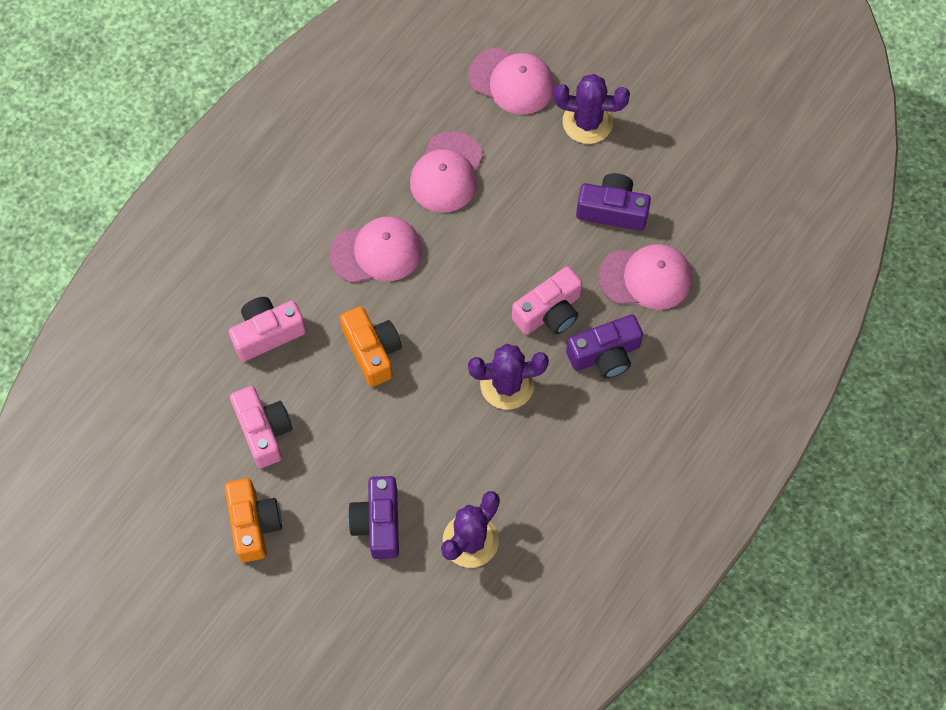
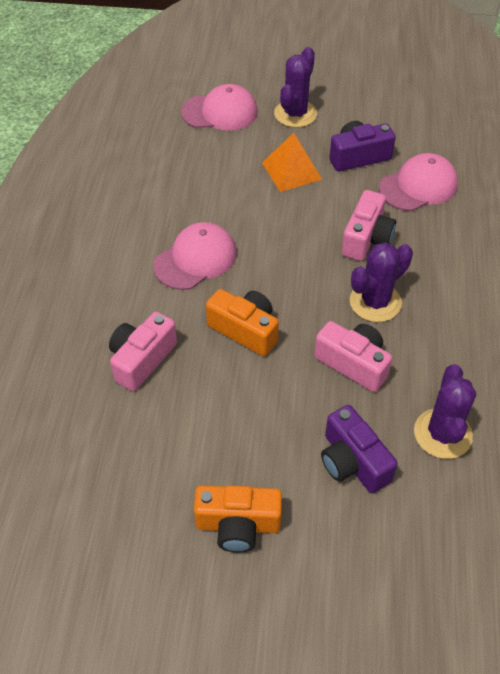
camera: 30 degrees left, 15 degrees down
(254, 524) = (238, 525): orange camera -> orange camera turned 135 degrees clockwise
(264, 431) = (192, 439): pink camera -> pink camera (353, 363)
(446, 173) = (213, 184): pink cap -> none
(533, 194) = (291, 171): none -> orange pyramid
(587, 122) = (295, 114): purple cactus -> purple cactus turned 45 degrees counterclockwise
(605, 354) = (432, 247): purple camera -> none

